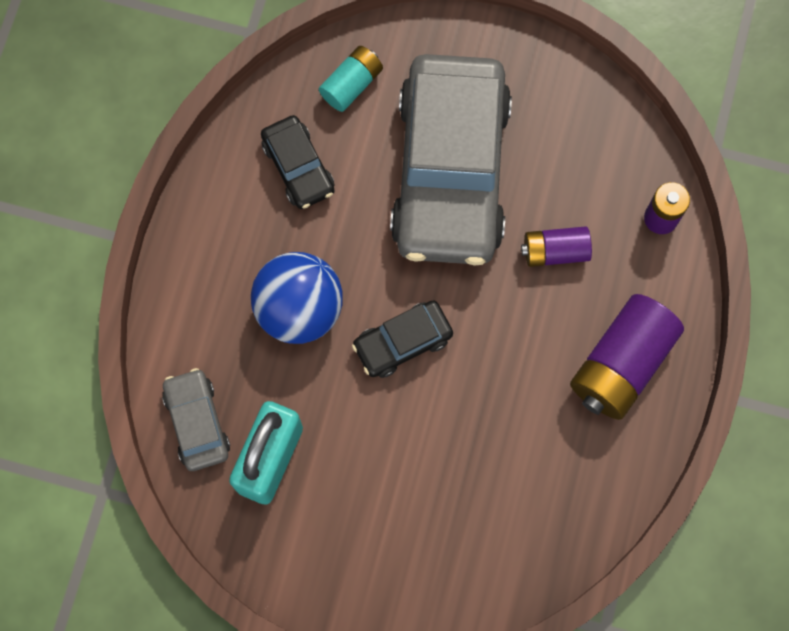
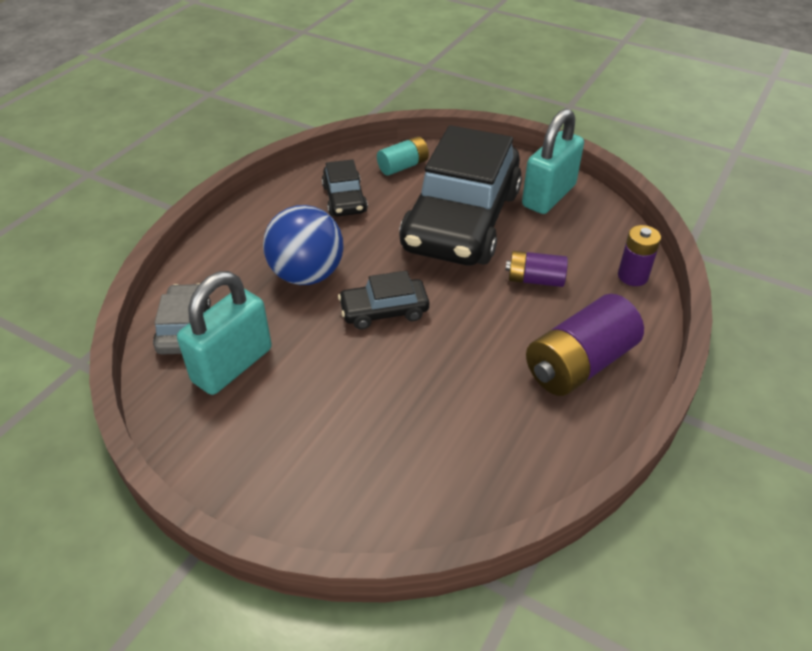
camera: 15 degrees right, 30 degrees down
(450, 171) = (461, 220): grey car -> black car
(545, 99) = (548, 196): none -> turquoise padlock

